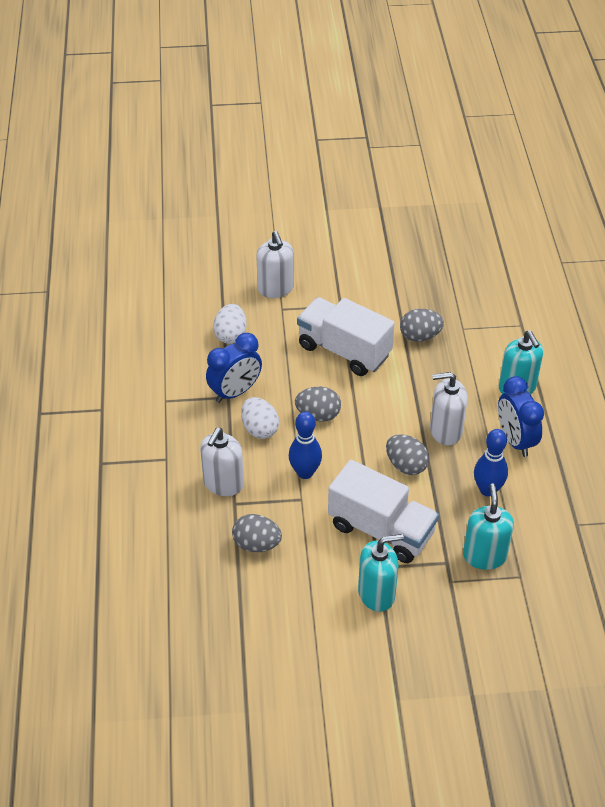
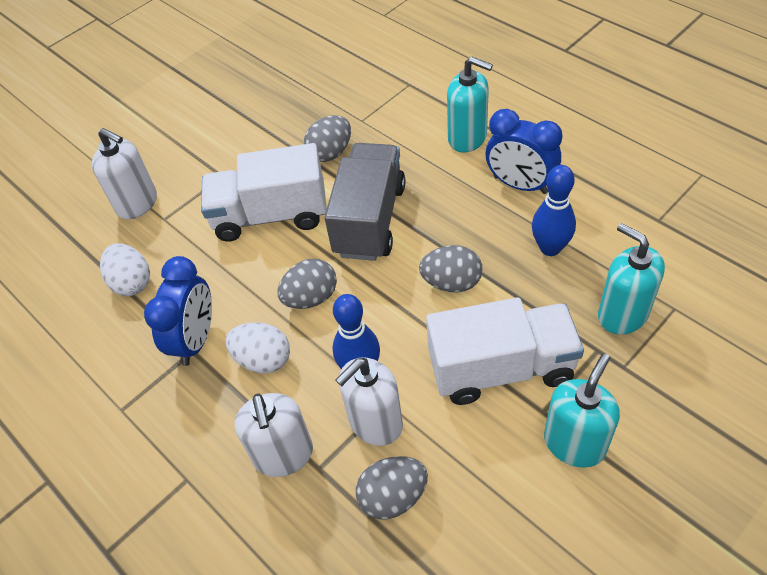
camera: 35 degrees left, 5 degrees up
(398, 395) = (369, 220): none -> grey truck
(445, 431) = (450, 222): white soap dispenser -> white soap dispenser (375, 422)

